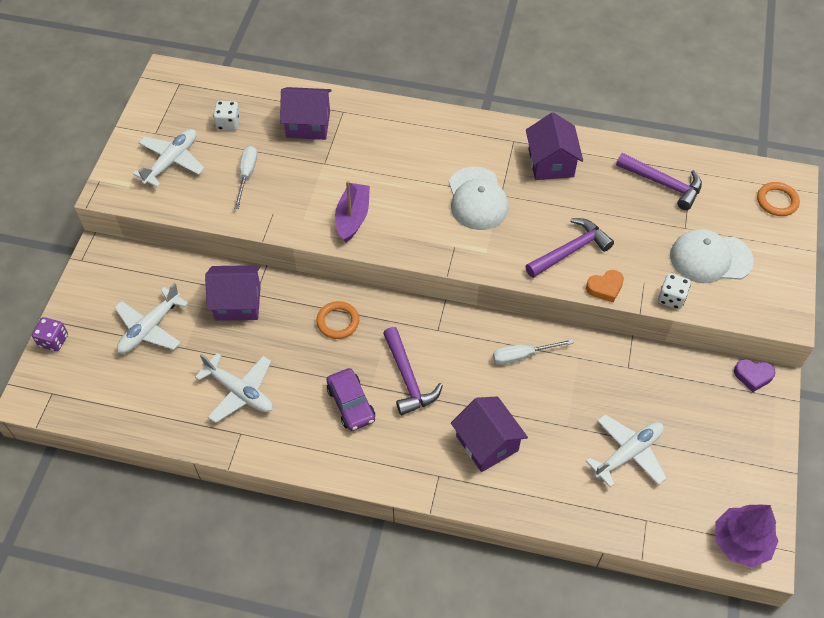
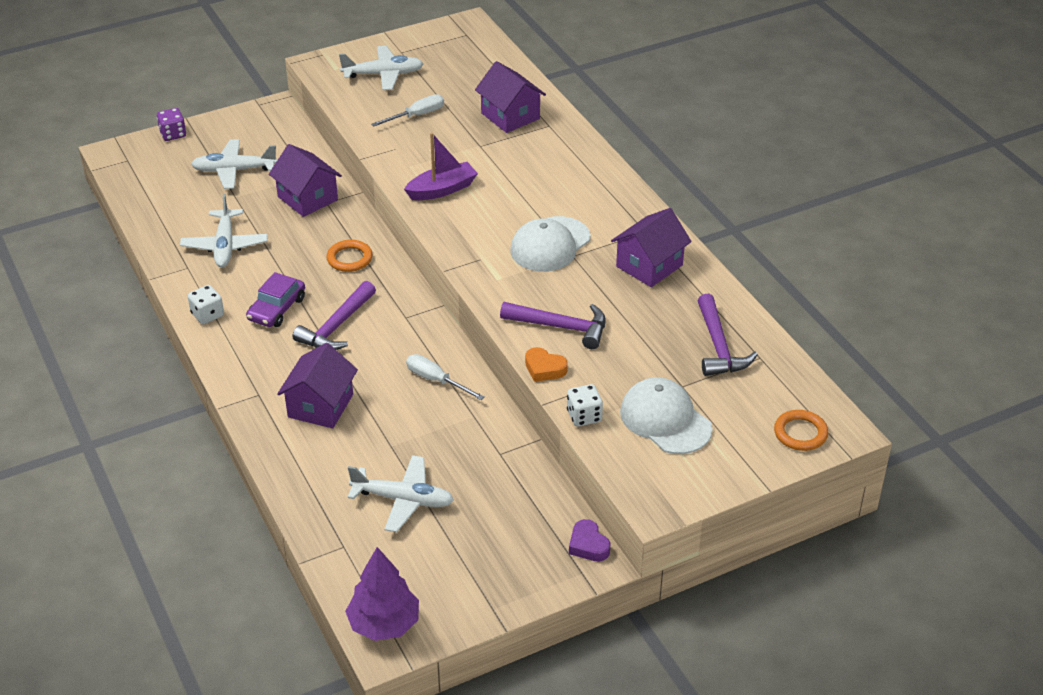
camera: 50 degrees right, 15 degrees down
(228, 123) = (457, 78): white dice -> white dice (207, 315)

